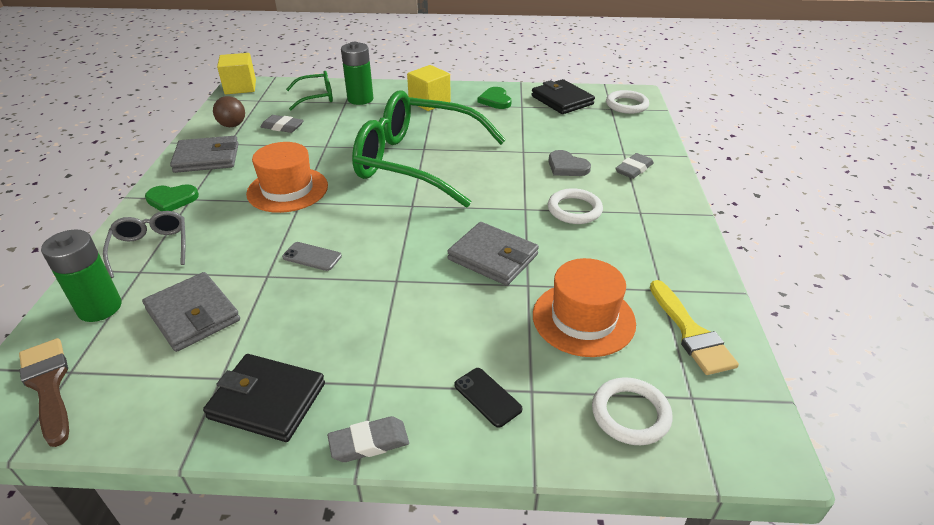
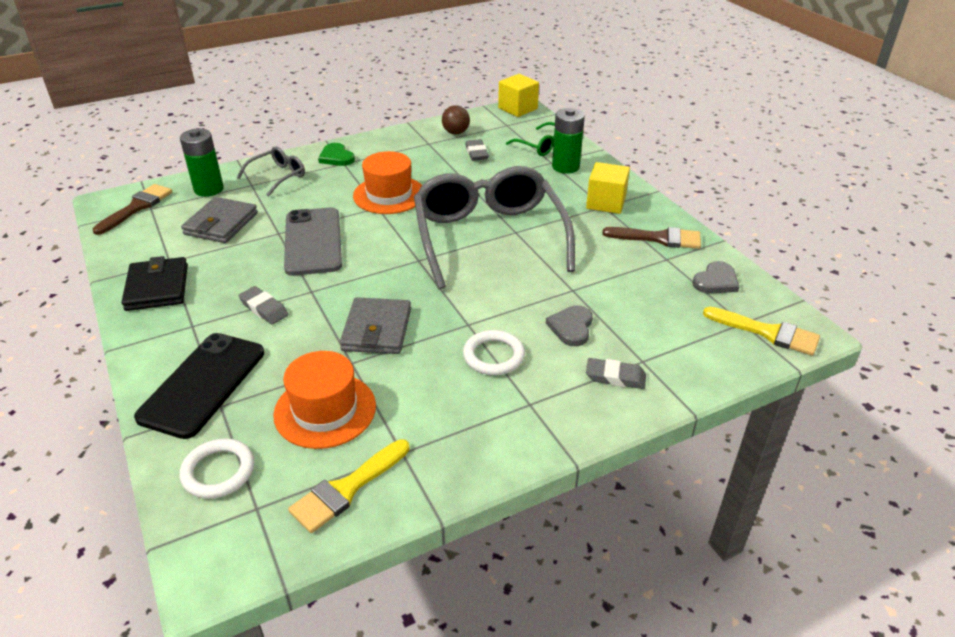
camera: 60 degrees right, 0 degrees up
(207, 158) = (400, 144): grey wallet -> none
(312, 257) = (313, 242): grey phone -> grey phone, size x2.28
(369, 443) = (137, 344): grey eraser -> grey eraser (264, 308)
(418, 162) = (489, 238): green glasses -> grey glasses
(487, 397) = (203, 384): black phone -> black phone, size x2.28
(495, 100) = (658, 238): green heart -> brown brush
(562, 100) = (716, 281): black wallet -> grey heart
(626, 105) = (767, 332): white ring -> yellow brush

